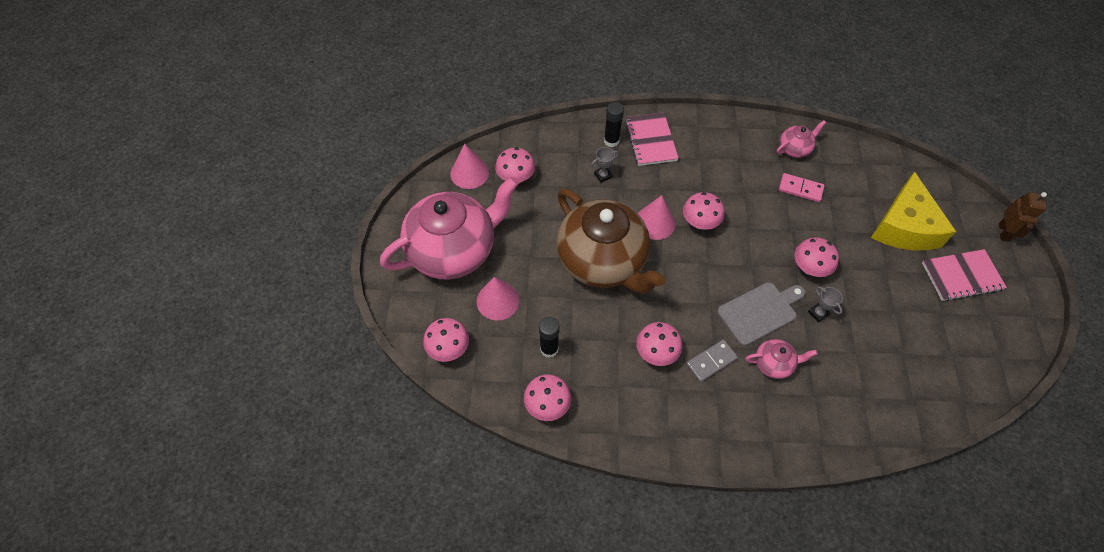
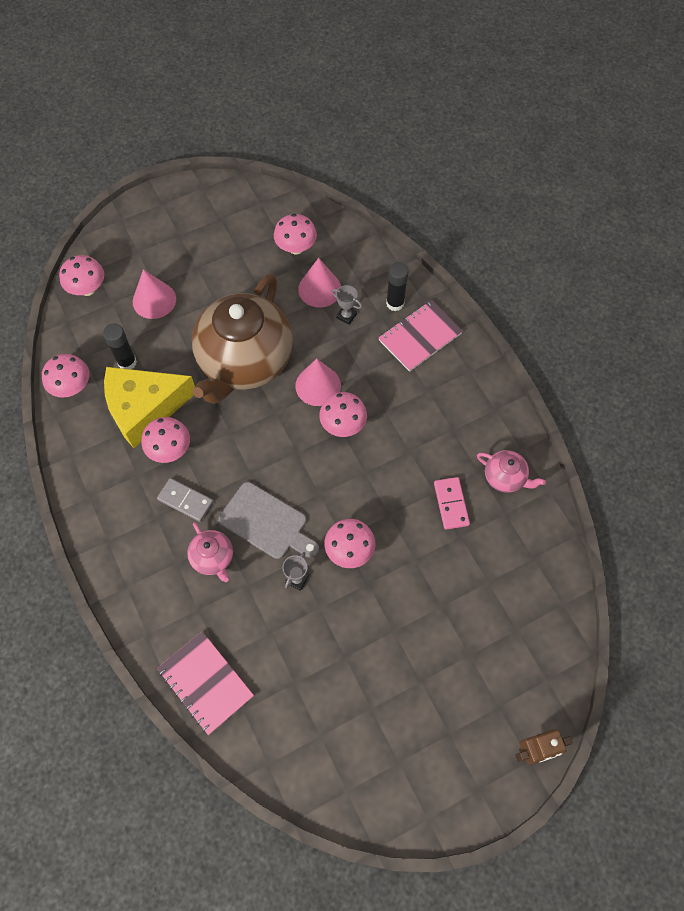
camera: 60 degrees right, 5 degrees up
(454, 250) = (187, 242): pink teapot -> none
(469, 173) = (278, 210): pink cone -> pink cone (319, 289)
(904, 227) = (468, 631): yellow cheese -> yellow cheese (144, 408)
(961, 276) = (436, 717): pink notebook -> pink notebook (206, 682)

